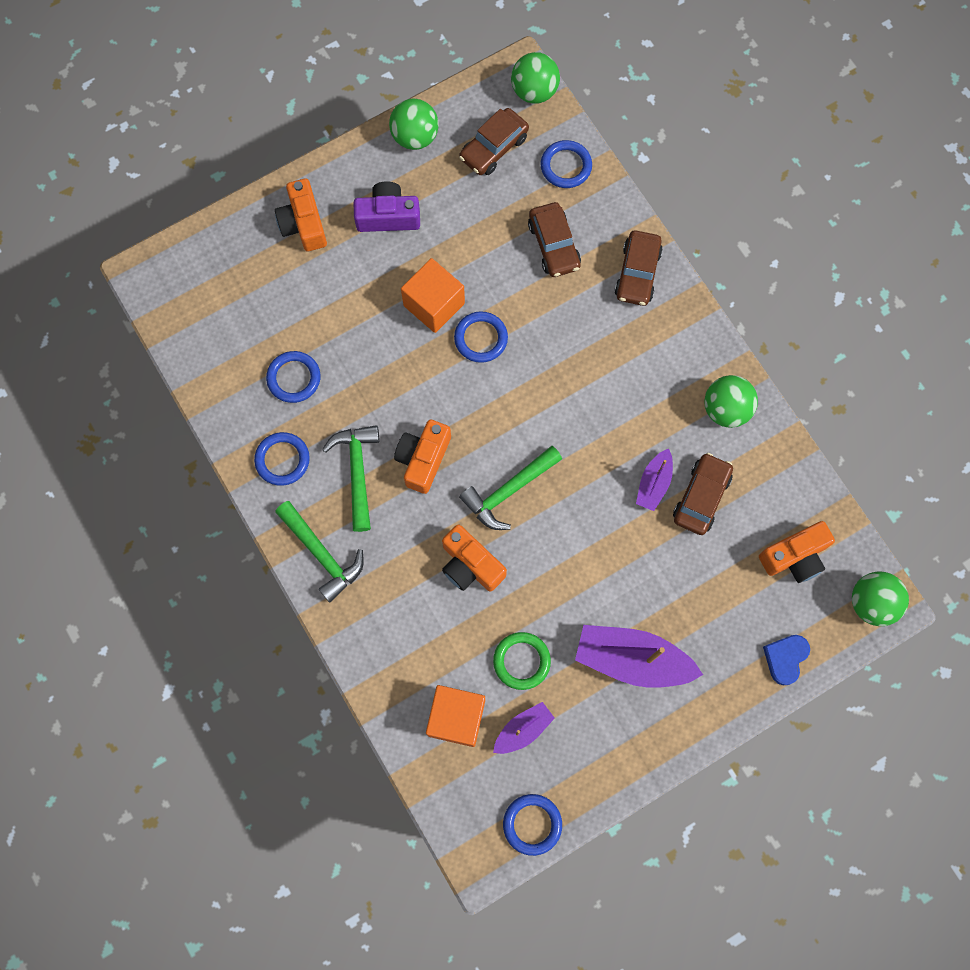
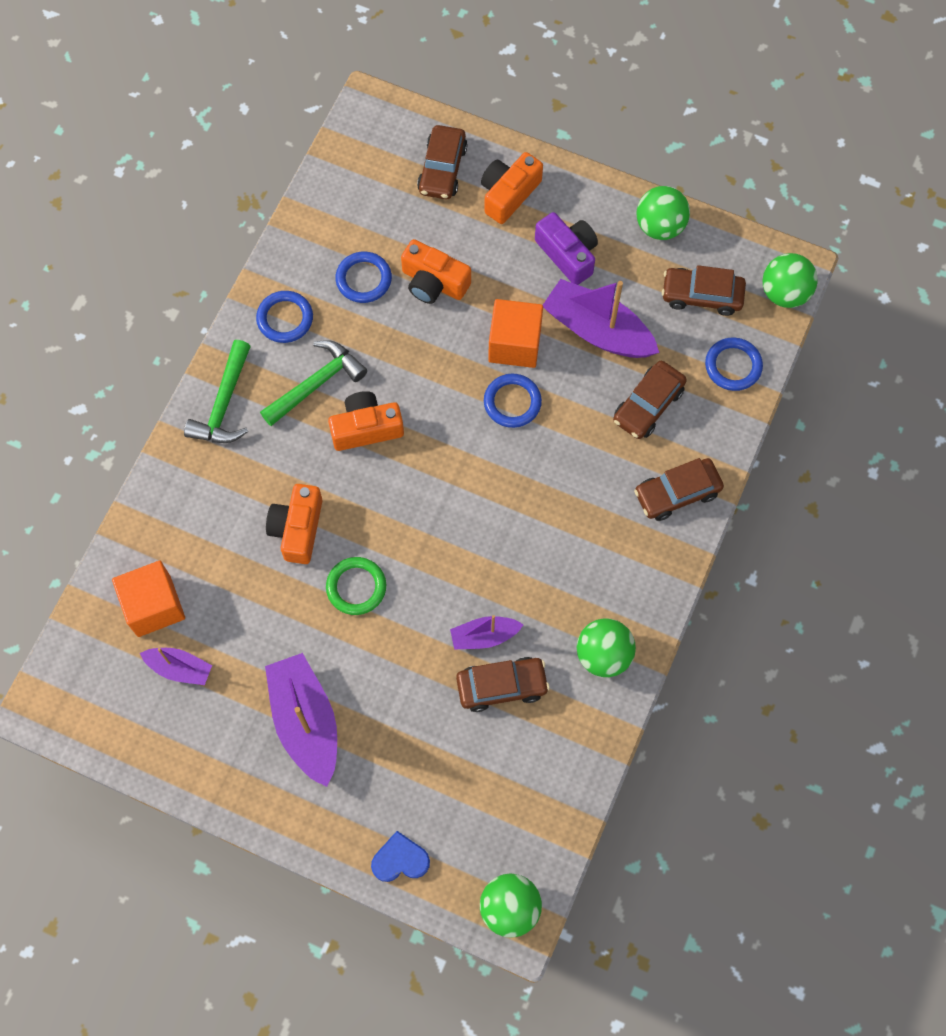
camera: 55 degrees right, 5 degrees down
(243, 257) = (442, 169): none -> brown car
(467, 238) = (597, 330): none -> purple boat
(508, 491) = (387, 517): green hammer -> none
(521, 661) = (240, 627): green ring -> green ring (356, 587)
(532, 824) = (100, 730): blue ring -> none
(794, 557) = (504, 807): orange camera -> orange camera (434, 282)

